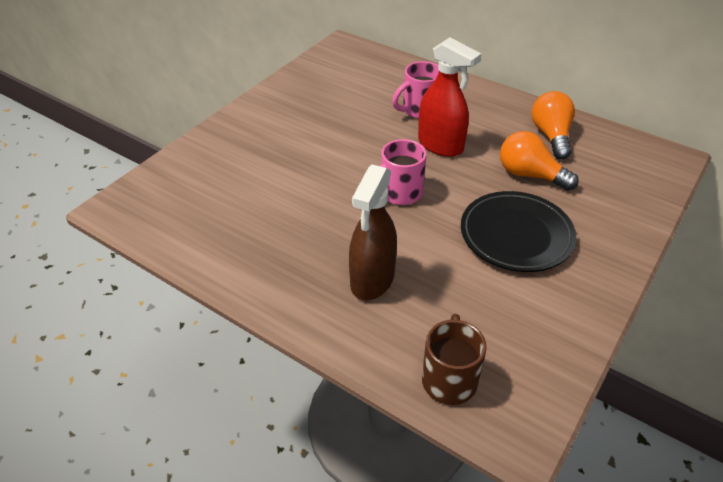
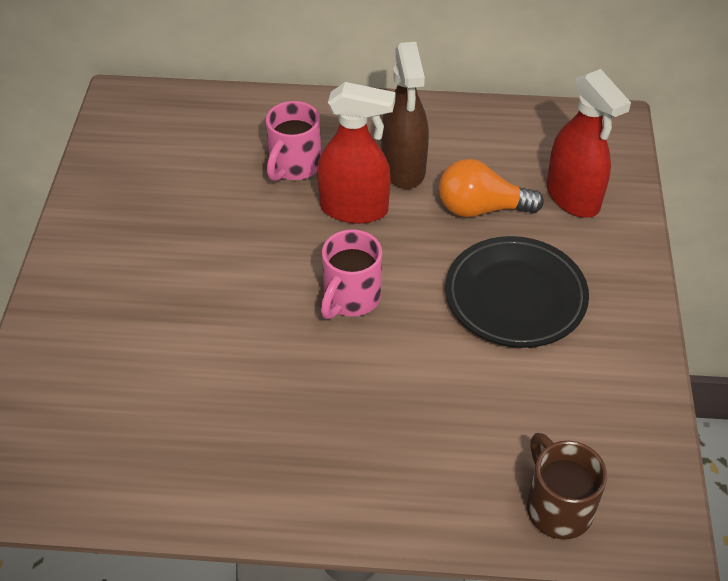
camera: 30 degrees left, 5 degrees up
(372, 280) = (398, 429): brown spray bottle -> brown spray bottle (403, 168)
(551, 136) = (471, 143): orange light bulb -> none
(606, 192) = (573, 197): none -> red spray bottle

